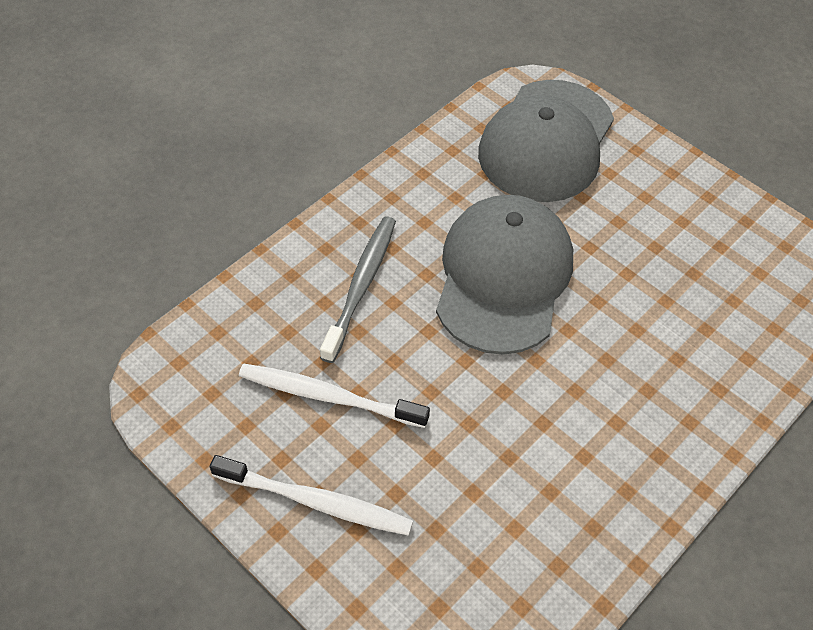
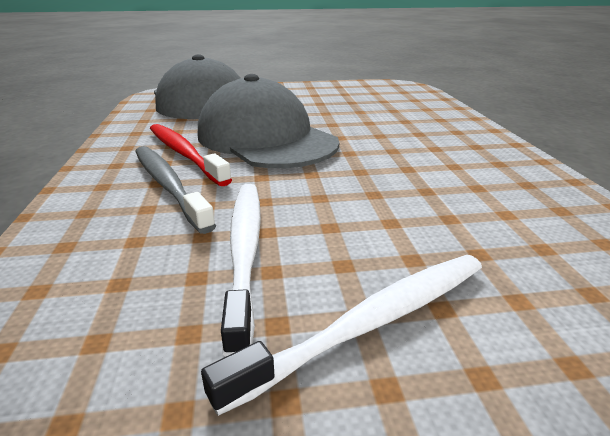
camera: 50 degrees left, 25 degrees down
(327, 396) = (245, 250): white toothbrush -> white toothbrush turned 120 degrees clockwise
(417, 246) = (184, 153): none -> red toothbrush

